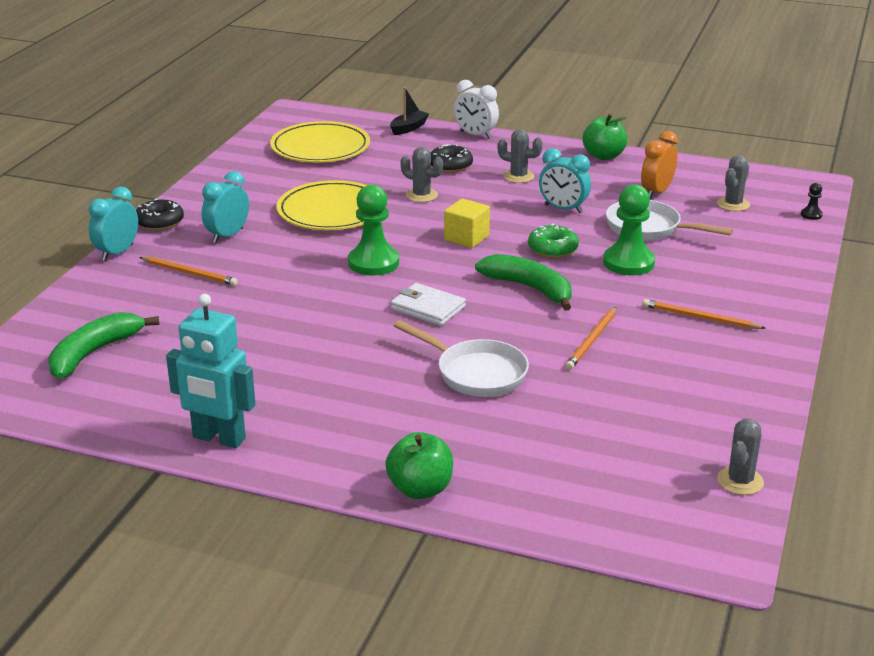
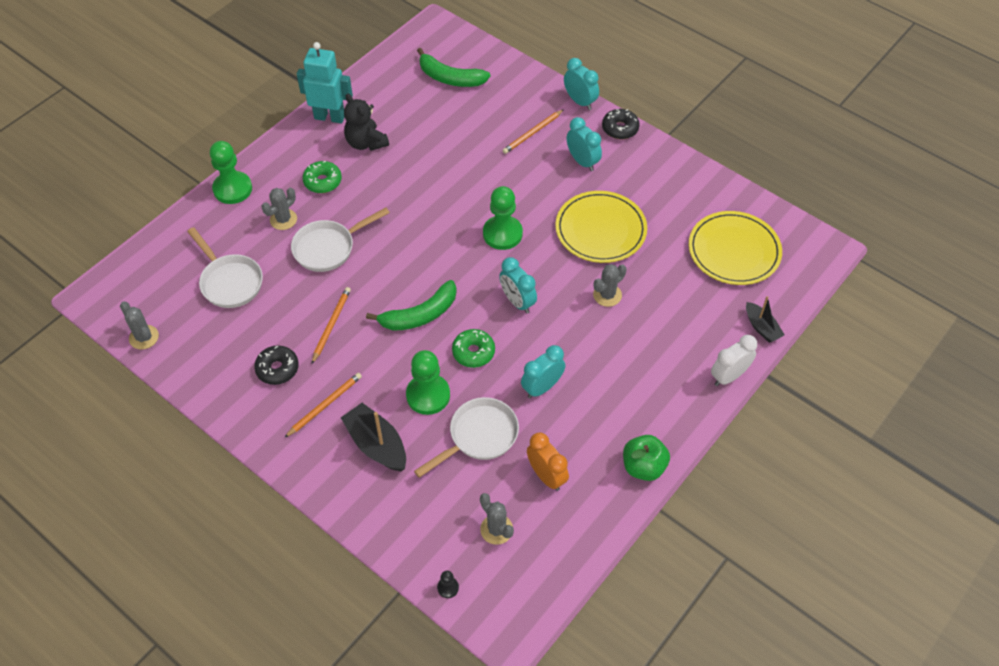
camera: 110 degrees right, 25 degrees up
(94, 353) = (450, 78): green banana -> green banana turned 150 degrees clockwise
(218, 438) = (329, 117): turquoise robot -> turquoise robot turned 60 degrees clockwise
(262, 392) = (366, 143): none -> black teddy bear
(359, 409) = (323, 181): none -> green donut
(420, 489) = (232, 189): green apple -> green pawn
(427, 308) = (422, 247): white wallet -> none
(450, 166) = (661, 333): black donut -> black donut (277, 369)
(466, 238) = (517, 302): yellow cube -> turquoise clock
(518, 176) = (620, 378): grey cactus -> grey cactus (283, 219)
(590, 436) = (229, 281): none -> white pan
(592, 340) = (331, 325): orange pencil -> orange pencil turned 60 degrees clockwise
(714, 277) = (376, 444): none -> black boat

